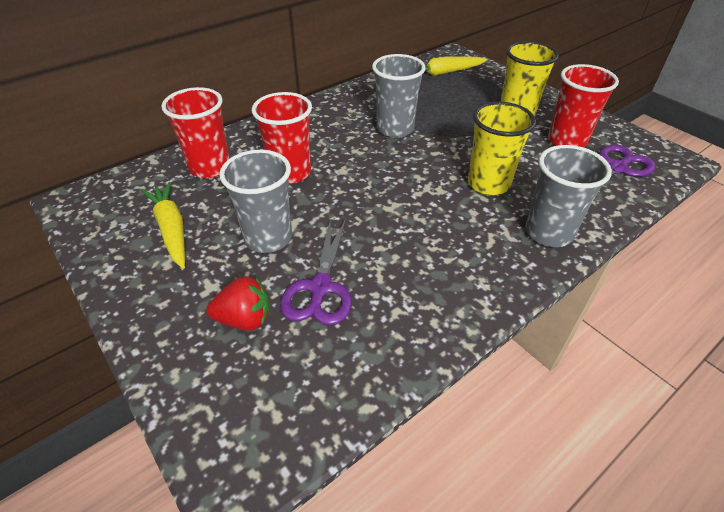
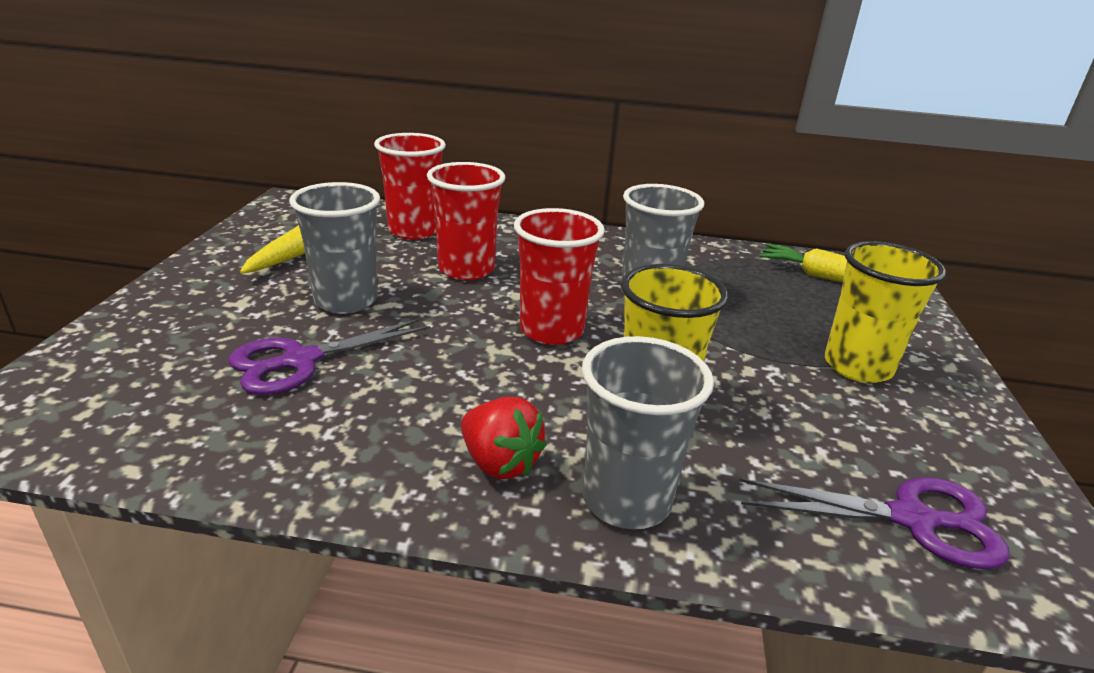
camera: 45 degrees right, 15 degrees down
(245, 319) = (210, 338): red strawberry -> red strawberry (499, 463)
(566, 141) = (884, 437): red cup -> red cup (551, 330)

